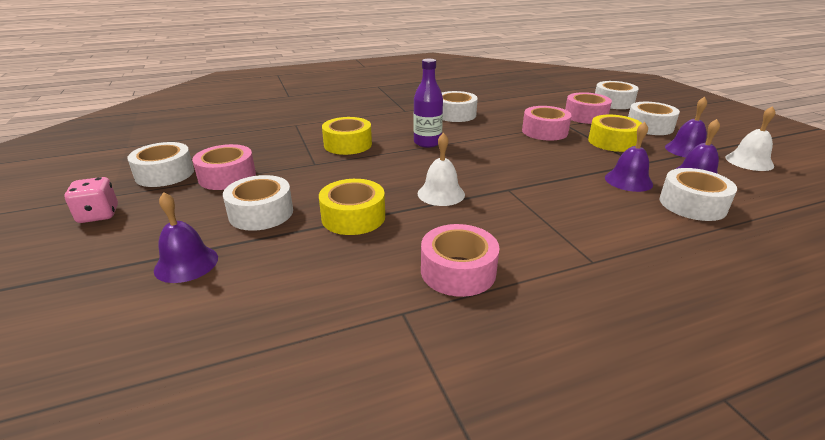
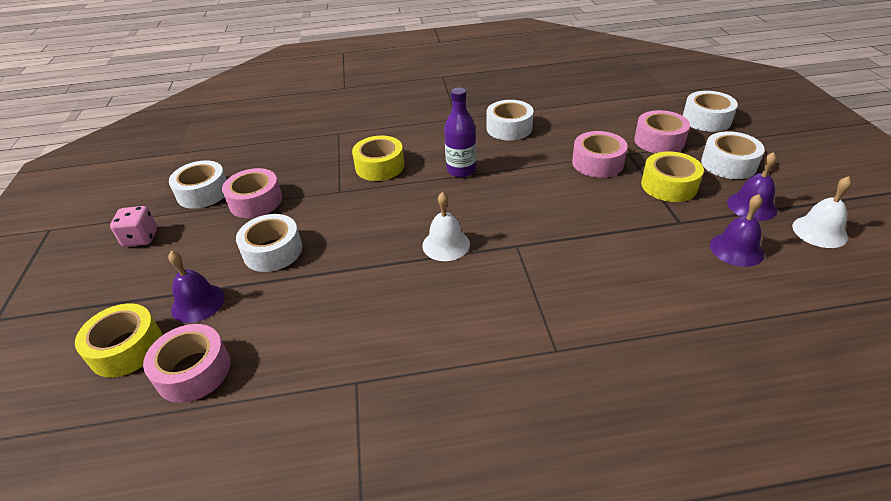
camera: 15 degrees right, 10 degrees up
(353, 217) = (352, 266): yellow tape -> yellow tape (126, 348)
(458, 271) = (422, 343): pink tape -> pink tape (193, 371)
(628, 180) = (654, 246): purple bell -> none
(692, 204) = (707, 289): white tape -> none

